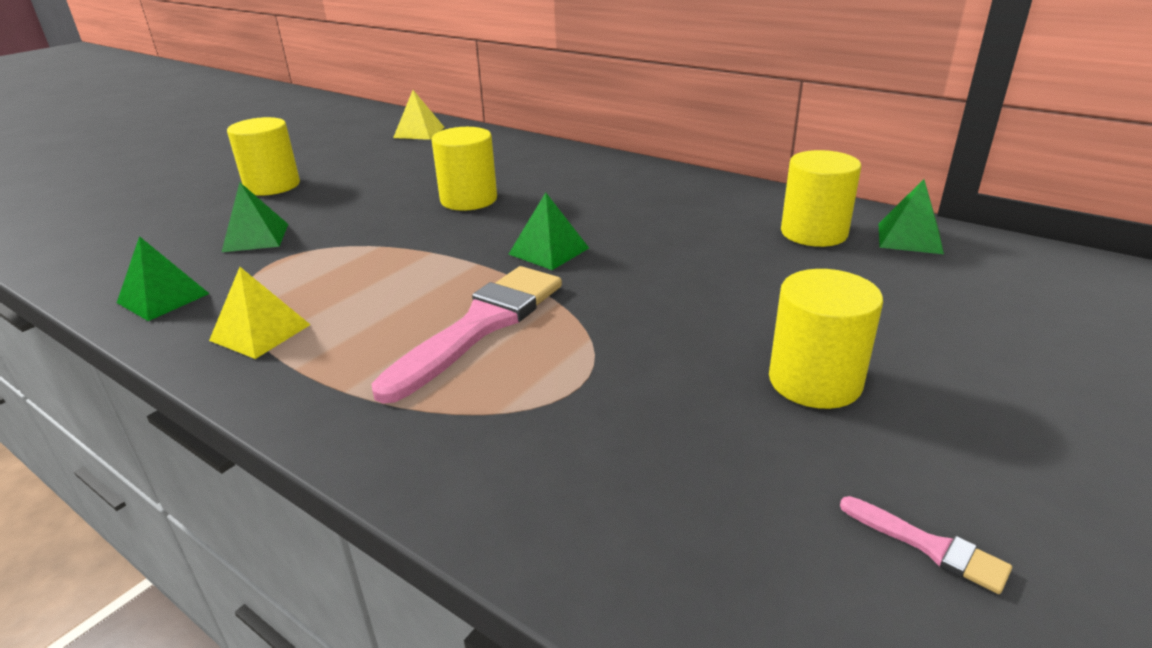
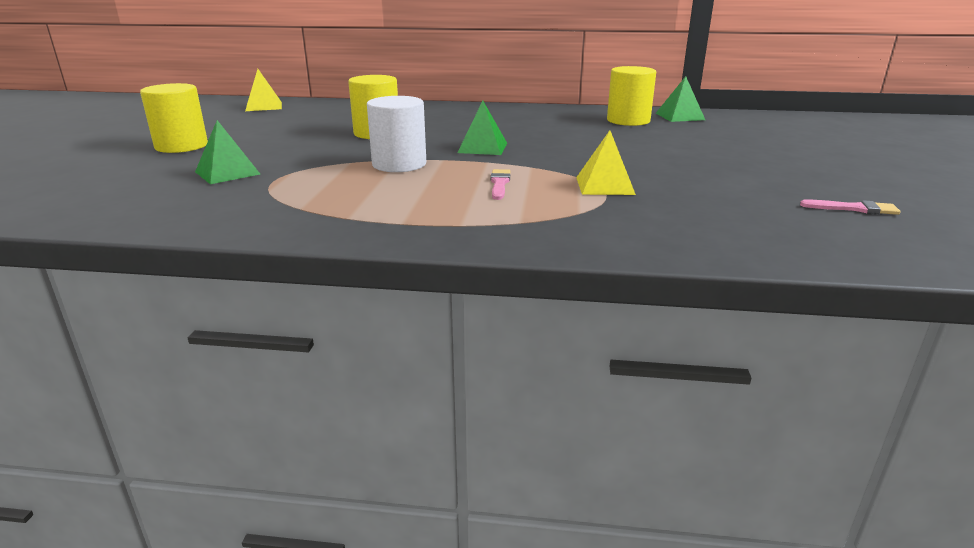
camera: 30 degrees left, 5 degrees down
(163, 298) = (206, 213): green pyramid -> none
(260, 332) = (337, 214): yellow pyramid -> yellow pyramid (605, 185)
(421, 261) = (399, 164): none -> white cylinder
(480, 326) = (499, 184): pink brush -> pink brush, size x0.43
(815, 381) = (722, 171): yellow cylinder -> none

